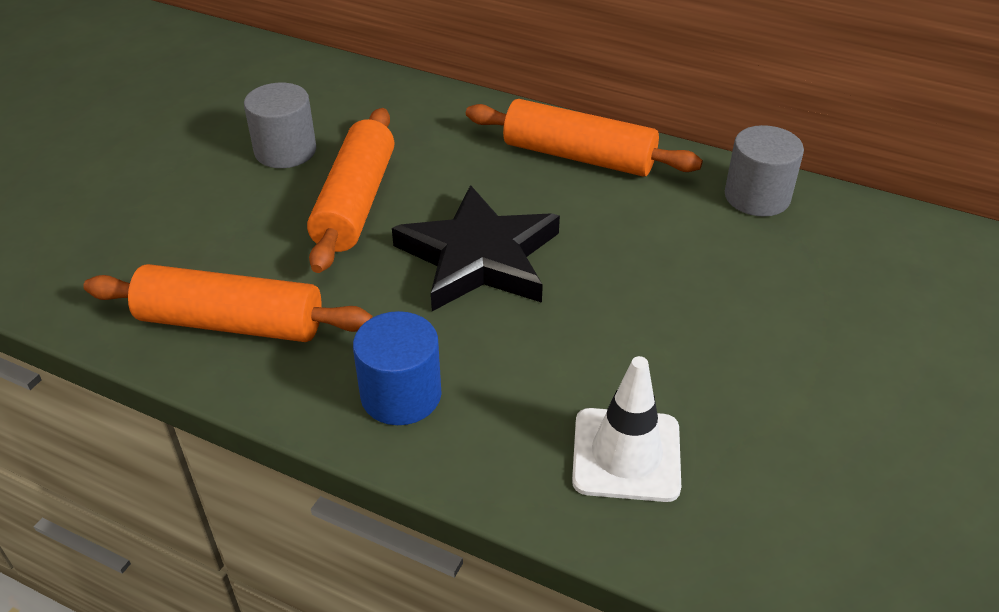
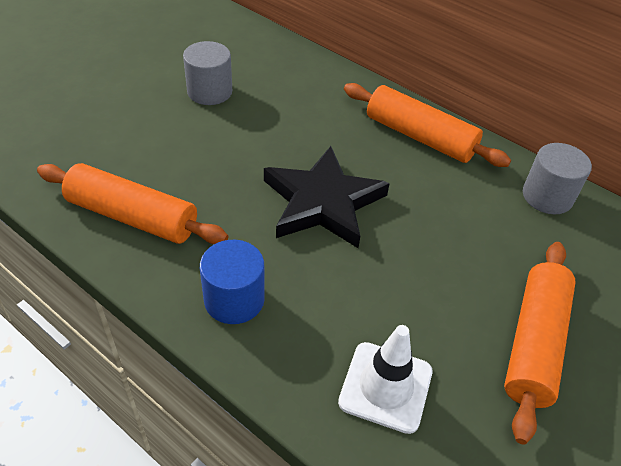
camera: 10 degrees right, 5 degrees up
(355, 202) = (246, 141): orange rolling pin -> orange rolling pin (533, 343)

